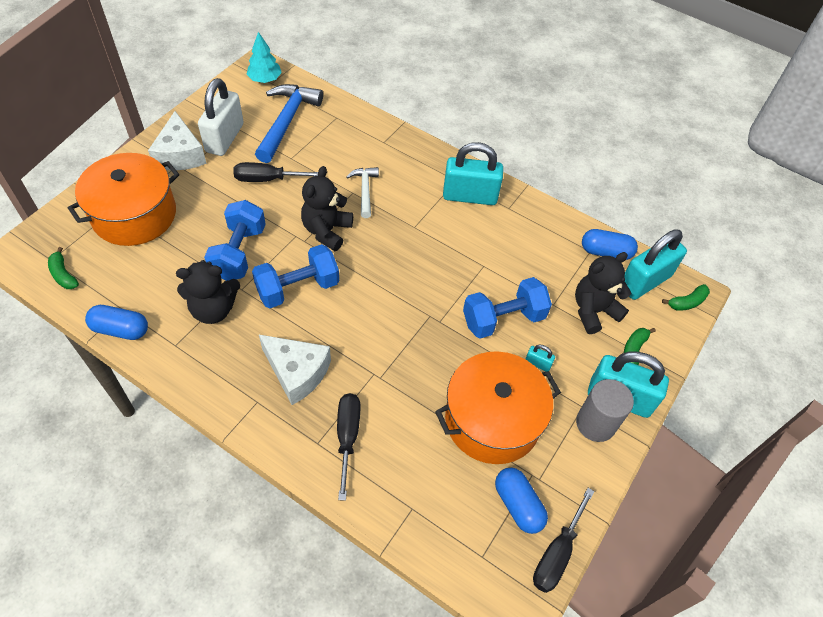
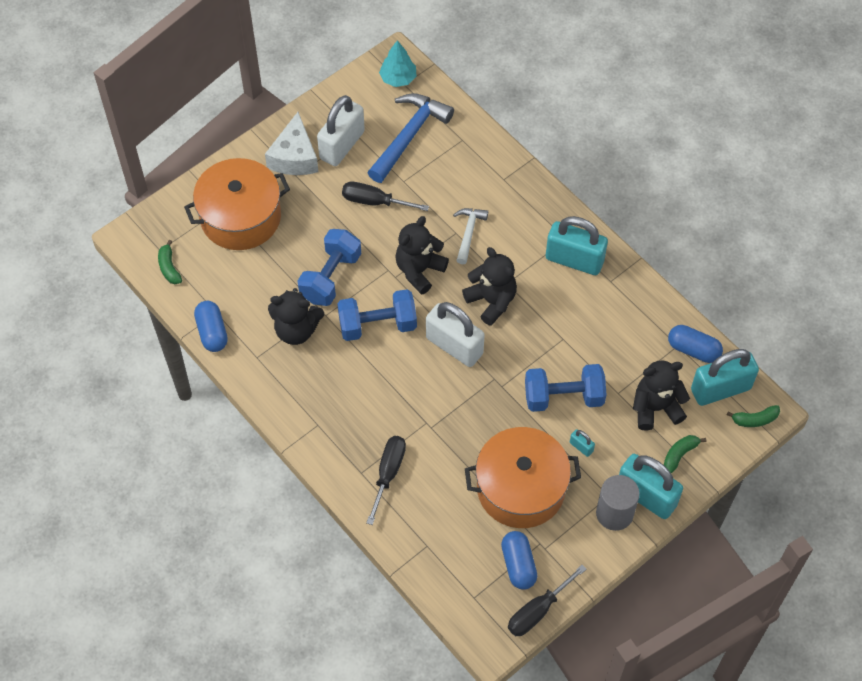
camera: 20 degrees right, 5 degrees up
(120, 329) = (212, 332): blue capsule -> blue capsule turned 45 degrees clockwise
(297, 372) = (358, 406): white cheese -> none
(381, 293) = (454, 346): none -> white padlock
(404, 245) = (491, 301): none -> black teddy bear

